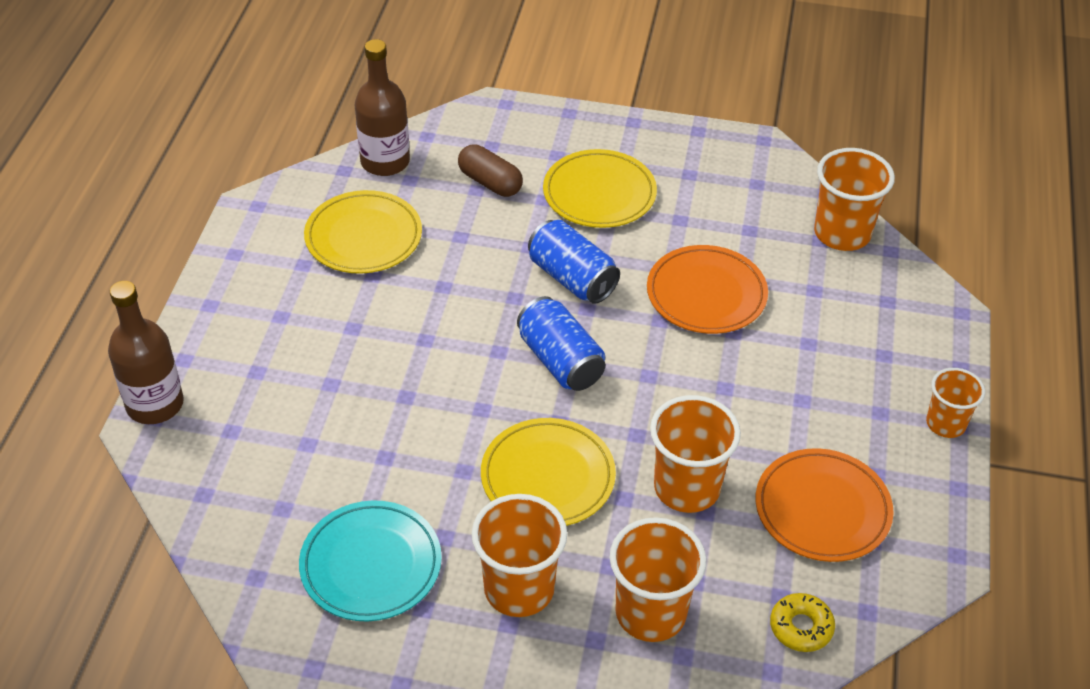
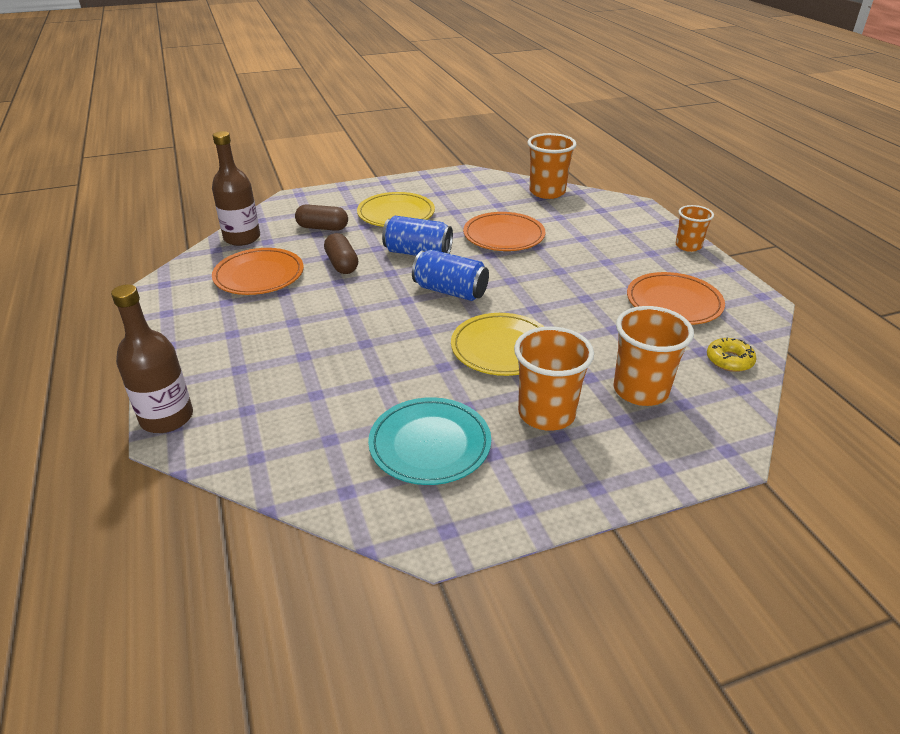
camera: 30 degrees left, 10 degrees down
(363, 237) = (259, 276): yellow plate -> orange plate
(468, 258) = (342, 264): none -> brown capsule
(687, 488) = (590, 322): orange cup -> none

